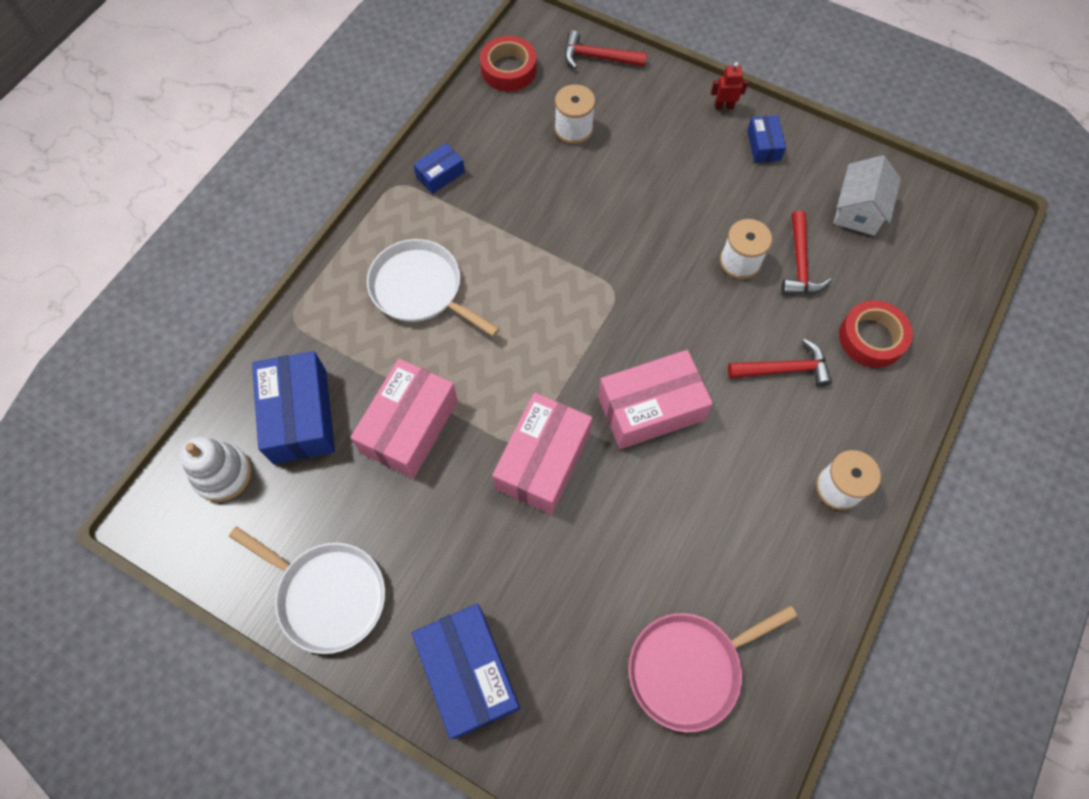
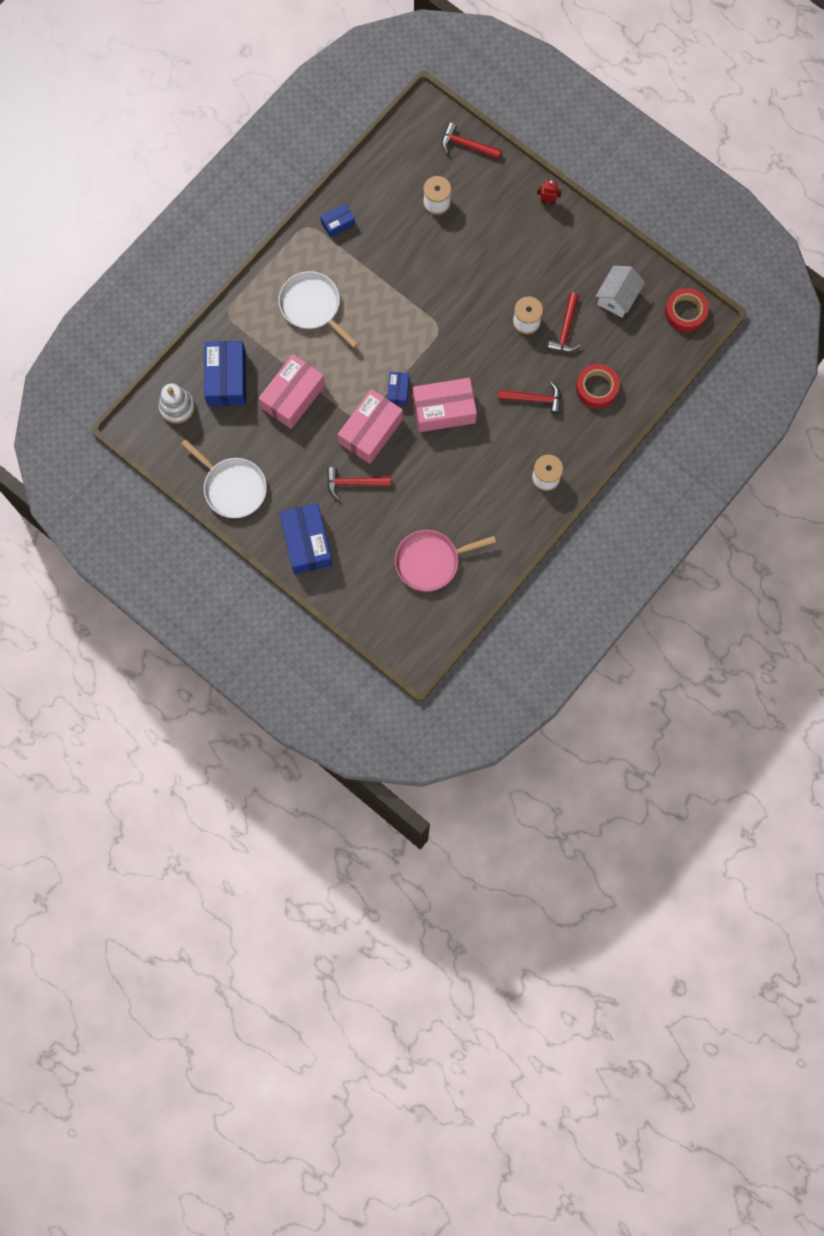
camera: 10 degrees right, 10 degrees up
(508, 69) = (400, 145): red tape -> red tape (685, 312)
(531, 551) = (353, 483): none -> red hammer
(763, 145) = (567, 237): blue box -> blue box (398, 391)

